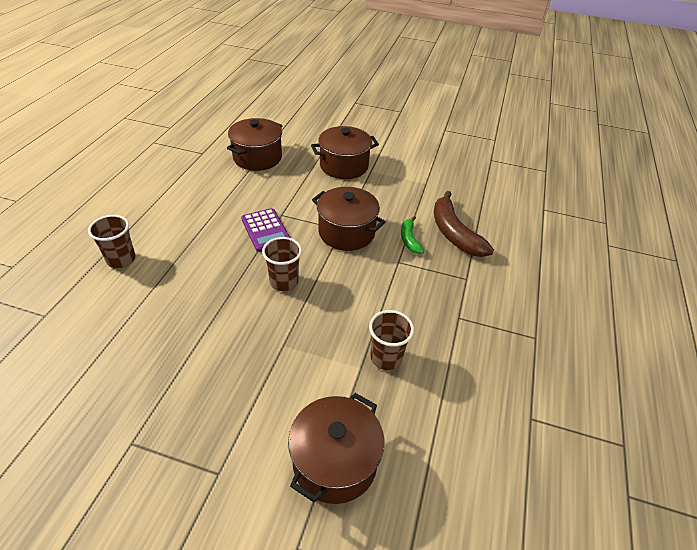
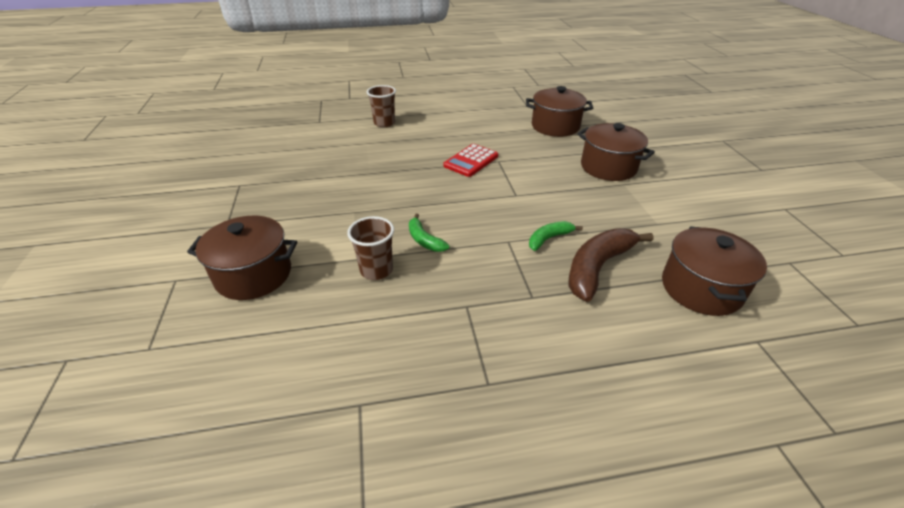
camera: 65 degrees right, 5 degrees down
(265, 230) = (471, 161): purple calculator -> red calculator
(284, 282) = (421, 189): brown cup -> none
(346, 232) = (514, 199): brown pot -> brown pot (701, 288)
(364, 310) = (424, 240): none -> green banana

